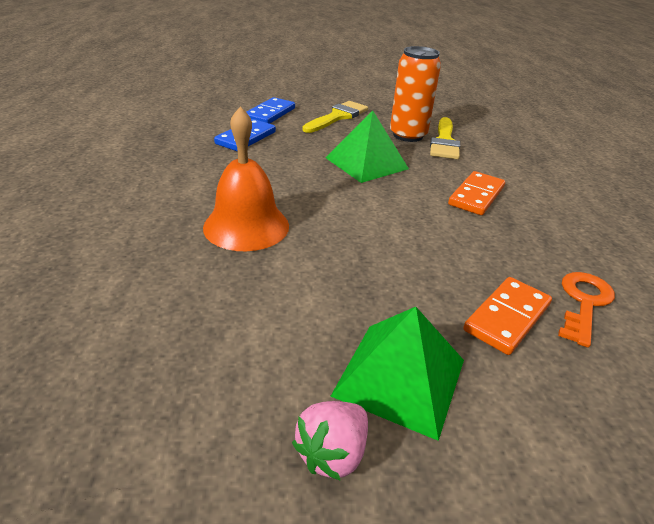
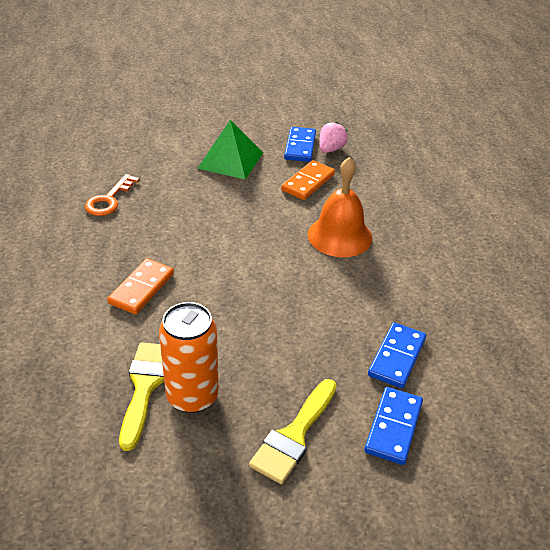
camera: 175 degrees right, 5 degrees up
(242, 410) = (300, 146): none -> blue domino
(332, 453) = (260, 137): pink strawberry -> pink strawberry (331, 149)
(366, 163) = (248, 326): green pyramid -> none
(507, 317) = (164, 188): orange domino -> orange domino (308, 182)

